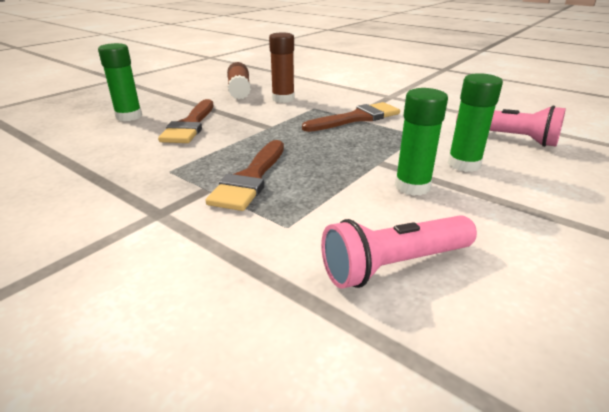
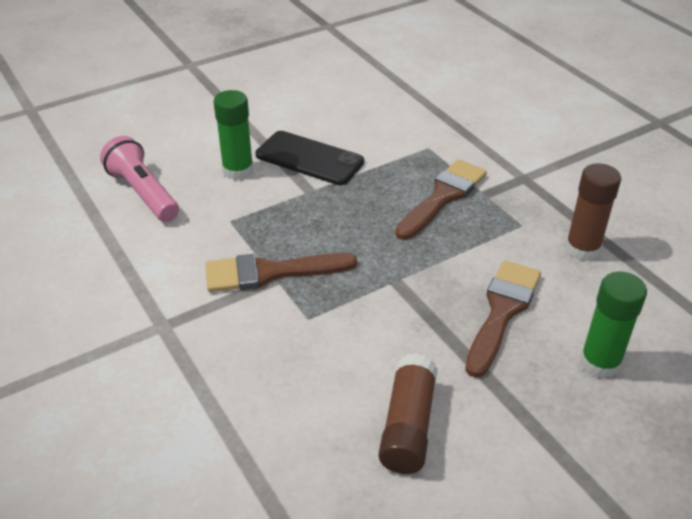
camera: 160 degrees left, 10 degrees up
(283, 99) = (341, 363): brown glue stick -> brown glue stick (582, 249)
(394, 265) = (375, 112): pink flashlight -> none
(412, 186) = (309, 158): green glue stick -> black phone

